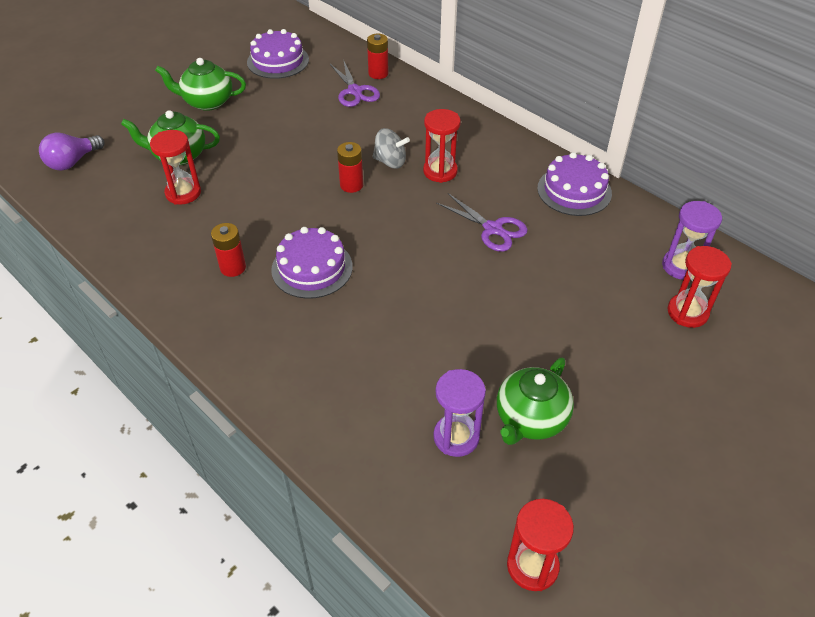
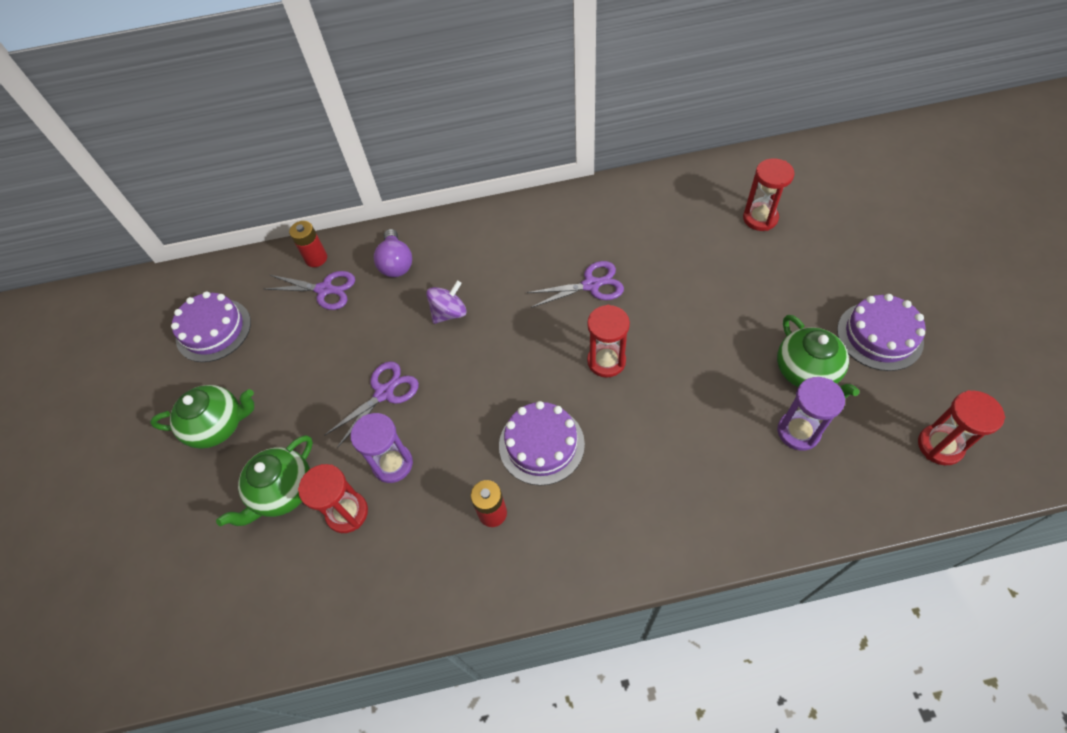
camera: 50 degrees left, 10 degrees up
(72, 162) = (196, 611): purple light bulb -> purple light bulb (396, 263)
(207, 102) = (218, 425): green teapot -> green teapot turned 135 degrees counterclockwise
(291, 163) = (384, 393): none -> purple scissors
(351, 185) = (456, 359): red battery -> none
(390, 162) = (449, 313): grey spinning top -> purple spinning top
(440, 171) = (492, 283): red hourglass -> red hourglass (606, 361)
(574, 191) = (587, 208): purple cake -> purple cake (879, 335)
(681, 266) = (713, 194): purple hourglass -> purple hourglass (392, 464)

